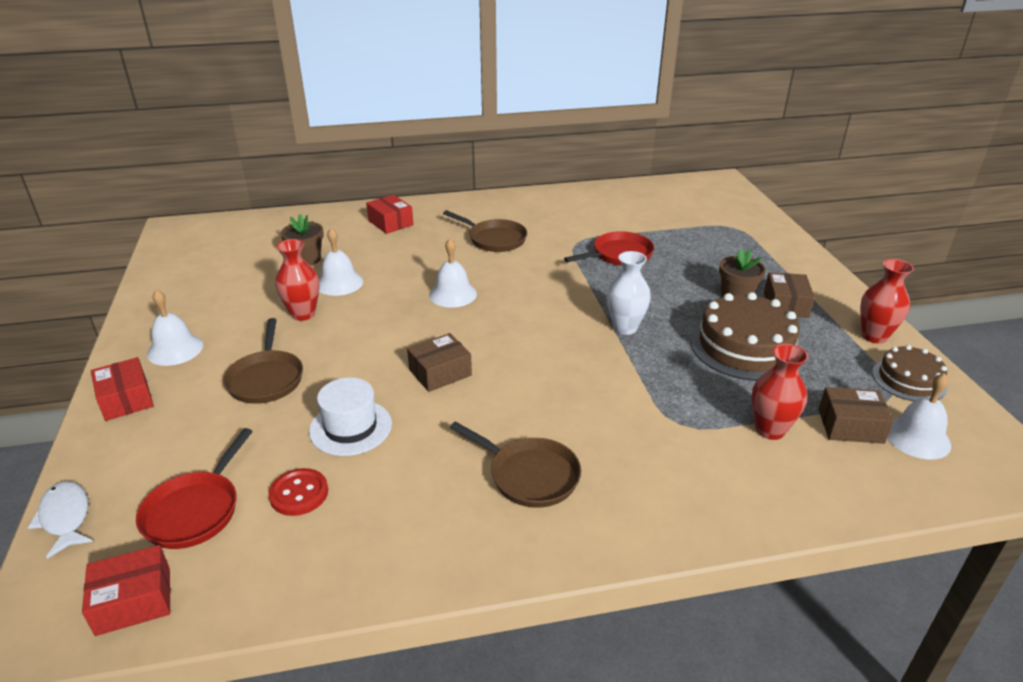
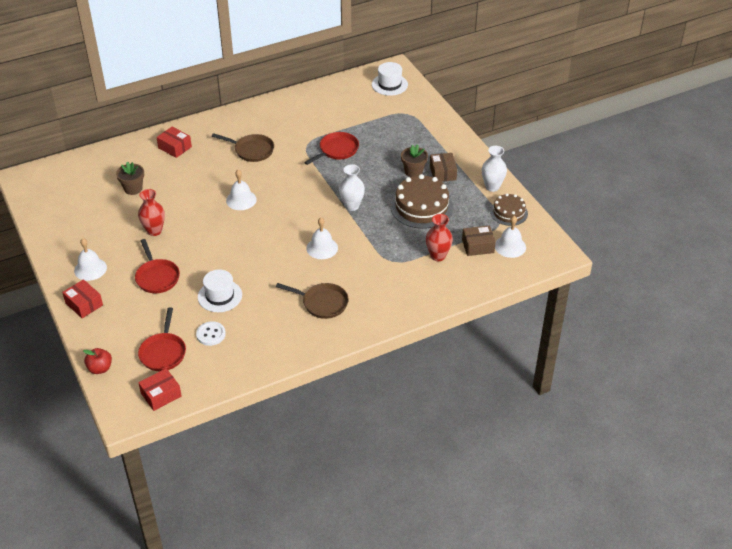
camera: 15 degrees left, 10 degrees up
(65, 517) = (100, 368): white fish -> red apple
(266, 378) = (157, 277): brown pan -> red pan
(299, 493) = (211, 334): red button -> white button
(339, 283) = (165, 204): white bell -> white bell (322, 248)
(440, 372) = (255, 255): brown box -> none
(712, 195) = (389, 84): none -> white hat
(874, 336) = (492, 187): red vase -> white vase

